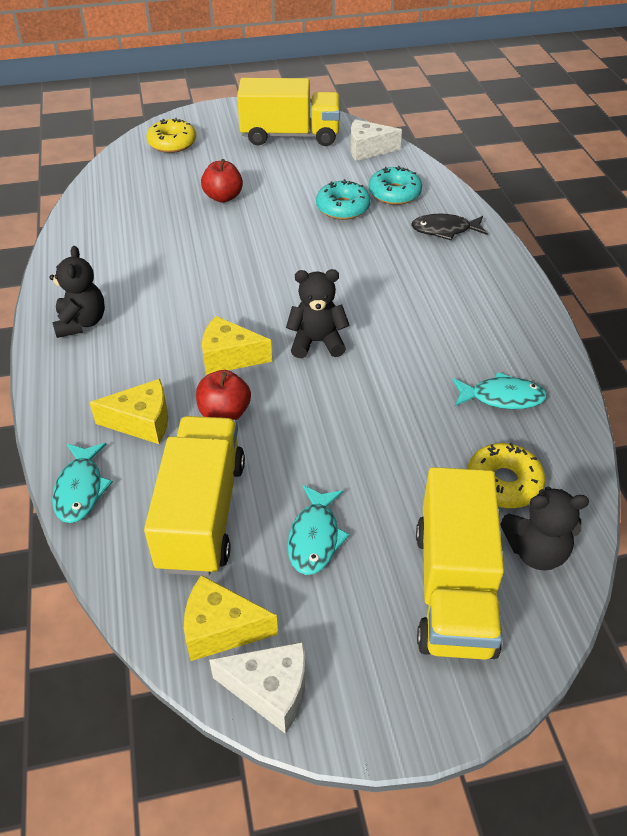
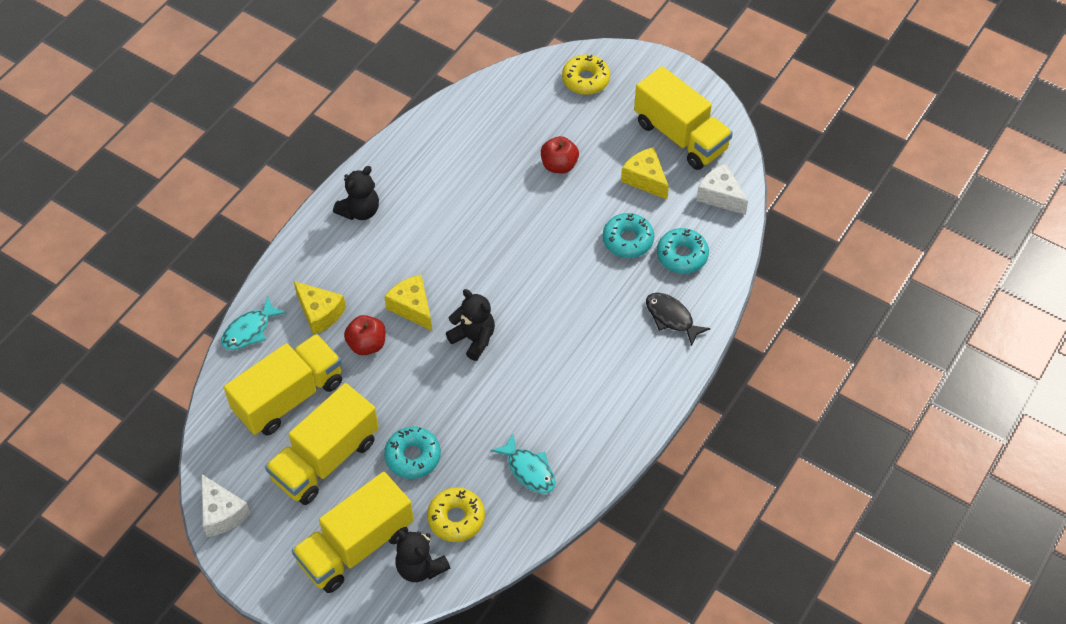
camera: 45 degrees right, 10 degrees up
(221, 629) = (233, 465): yellow cheese -> yellow cheese (645, 179)
(315, 537) = (326, 459): turquoise fish -> yellow truck
(393, 466) = (413, 456): none -> turquoise donut

